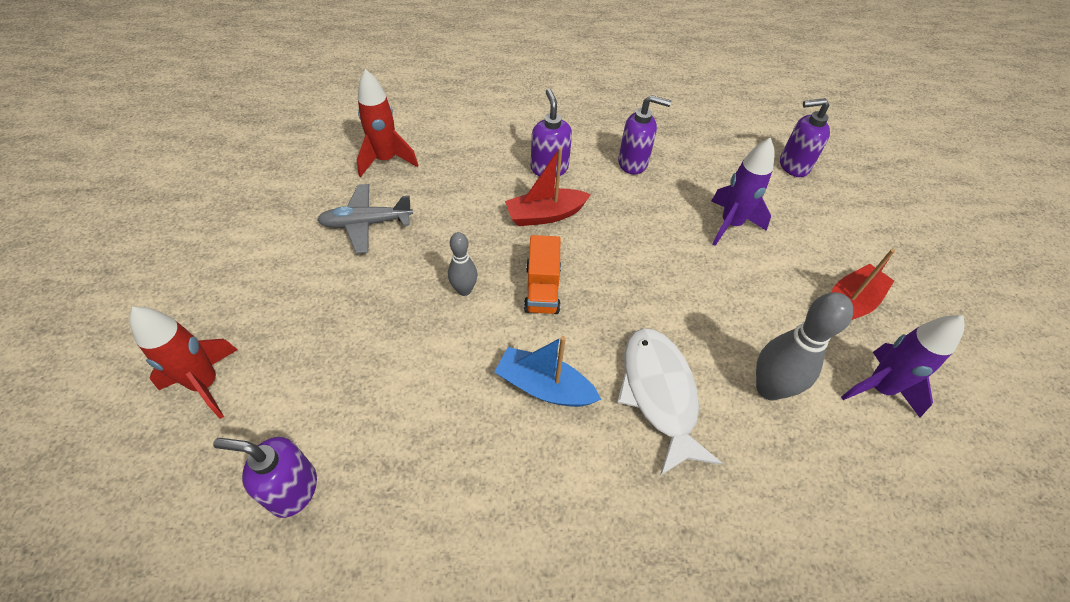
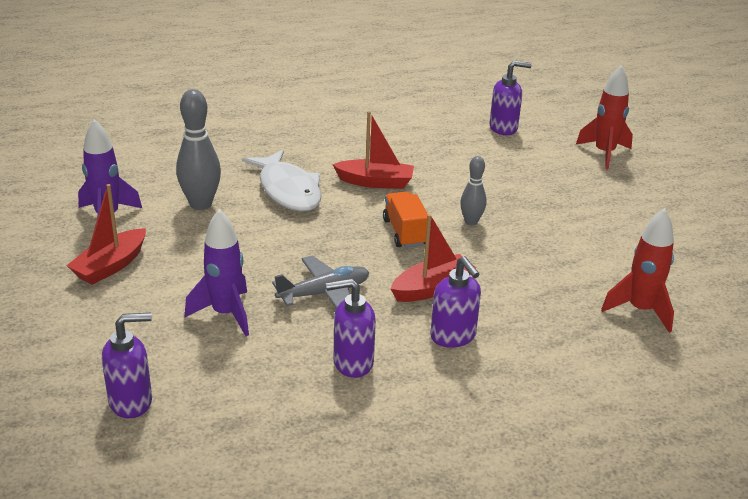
camera: 165 degrees right, 20 degrees down
(366, 223) = (598, 252): grey plane -> grey plane (324, 293)
(544, 387) = (375, 182): blue boat -> red boat

